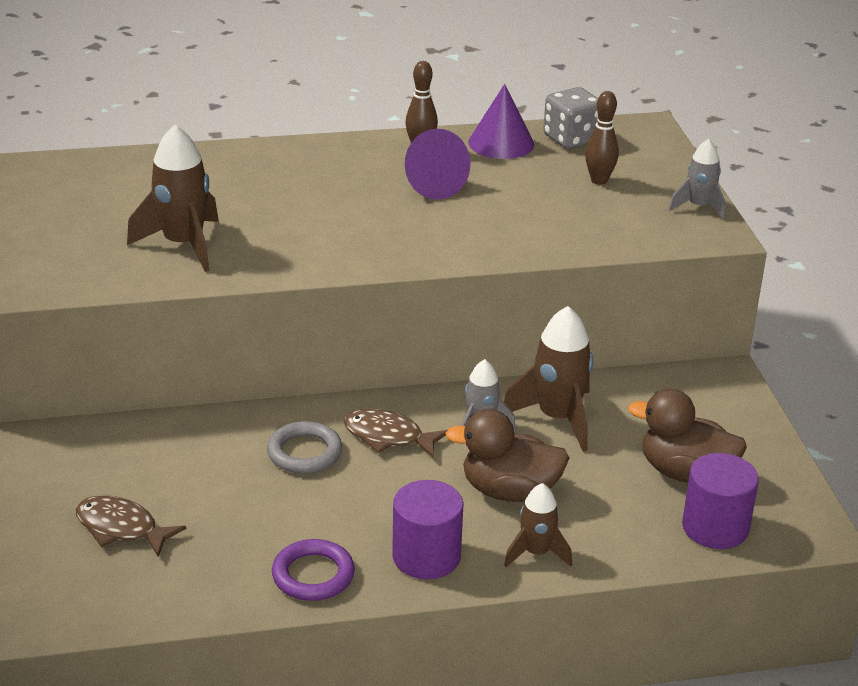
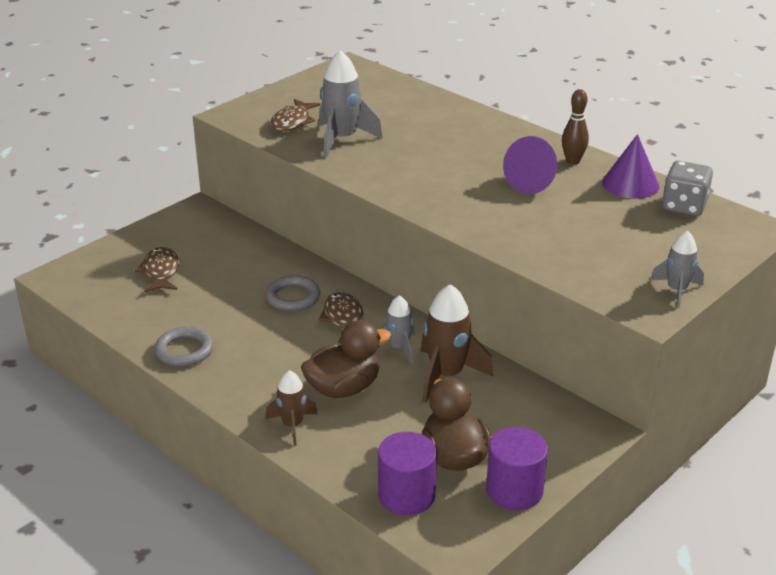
camera: 55 degrees right, 0 degrees up
(91, 257) = (292, 122): none -> brown fish
(183, 245) = (342, 139): brown rocket -> grey rocket
(313, 575) = (184, 350): purple ring -> grey ring
(426, 556) = (243, 383): purple cylinder -> purple cylinder (514, 490)
(509, 491) = (343, 388): brown duck -> brown duck turned 90 degrees clockwise
(599, 180) = (644, 238): brown bowling pin -> none

